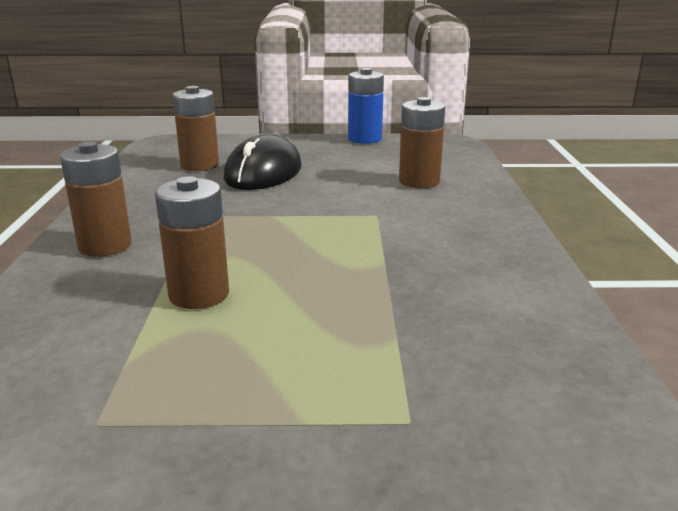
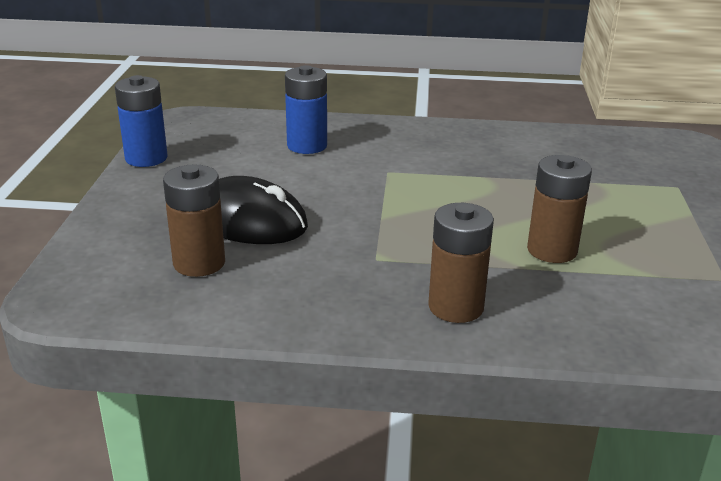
camera: 85 degrees left, 5 degrees up
(419, 181) = (307, 146): brown battery -> blue battery

